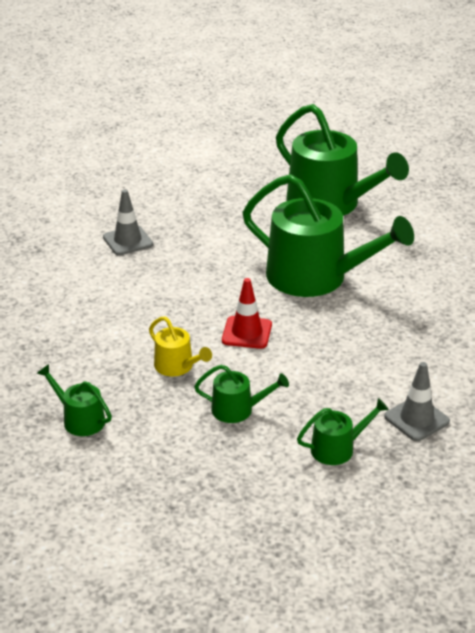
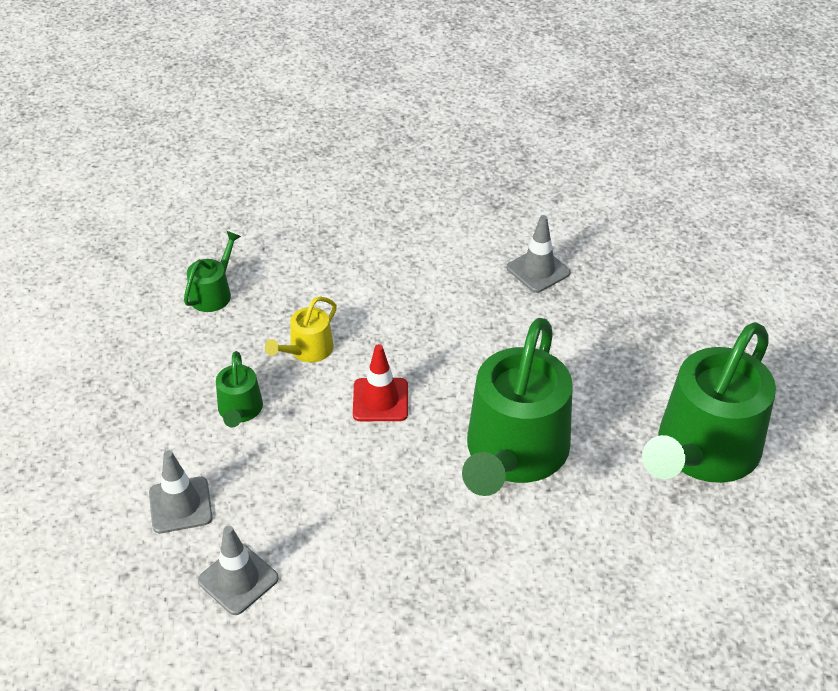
camera: 80 degrees right, 10 degrees up
(337, 448) = (180, 505): green watering can -> grey traffic cone

